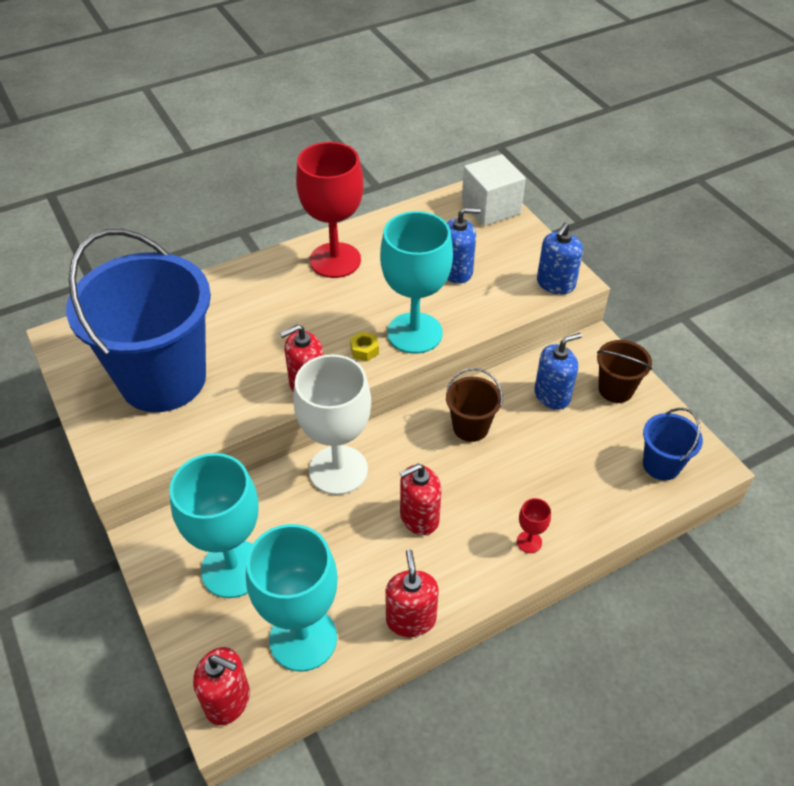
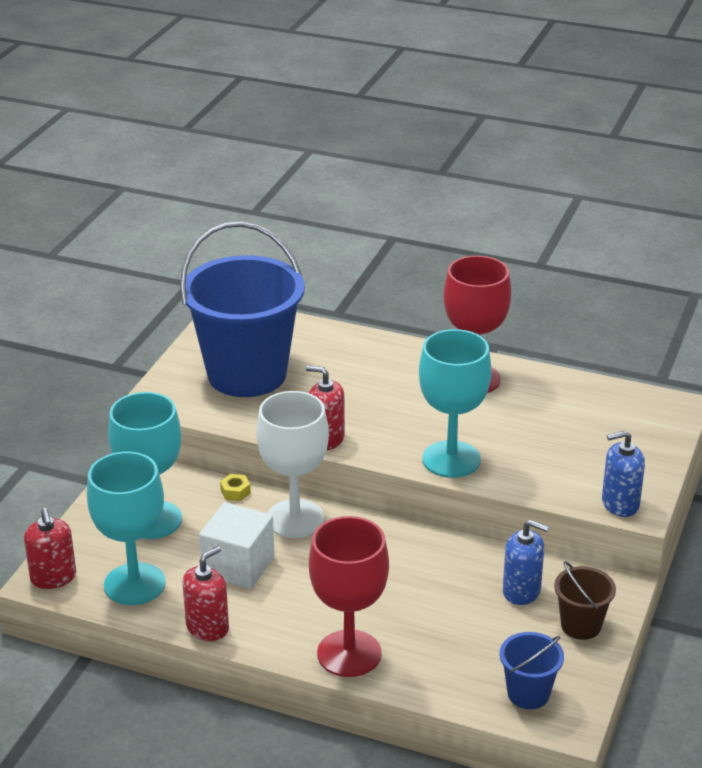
camera: 50 degrees right, 15 degrees down
(364, 350) = (398, 445): yellow nut -> yellow nut (235, 492)
(419, 517) = (301, 583): red soap dispenser -> none
(457, 271) = (553, 444): blue soap dispenser -> none
(470, 427) = (425, 563): brown bucket -> none
(491, 208) = (662, 422): white cube -> white cube (238, 566)
(529, 542) = (349, 653): red goblet -> red goblet, size x2.48

